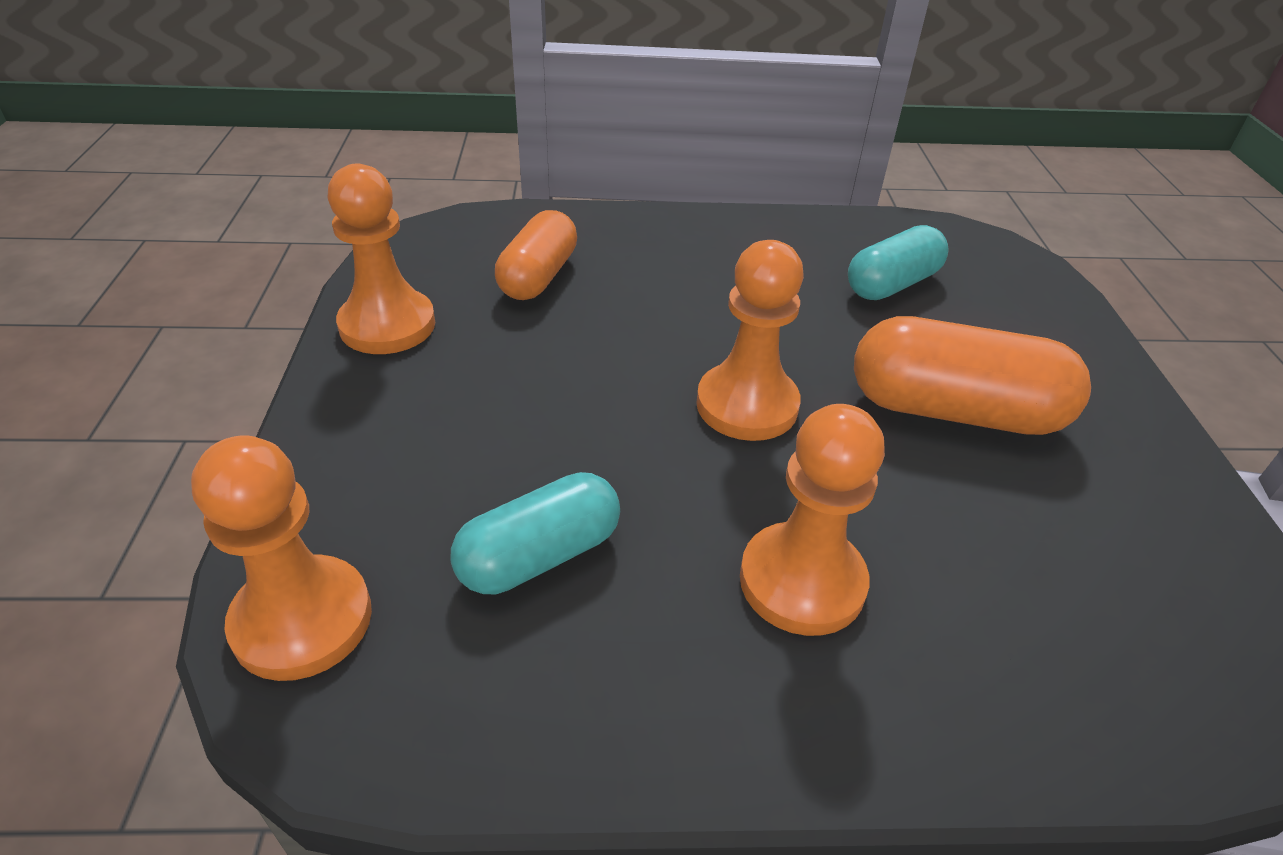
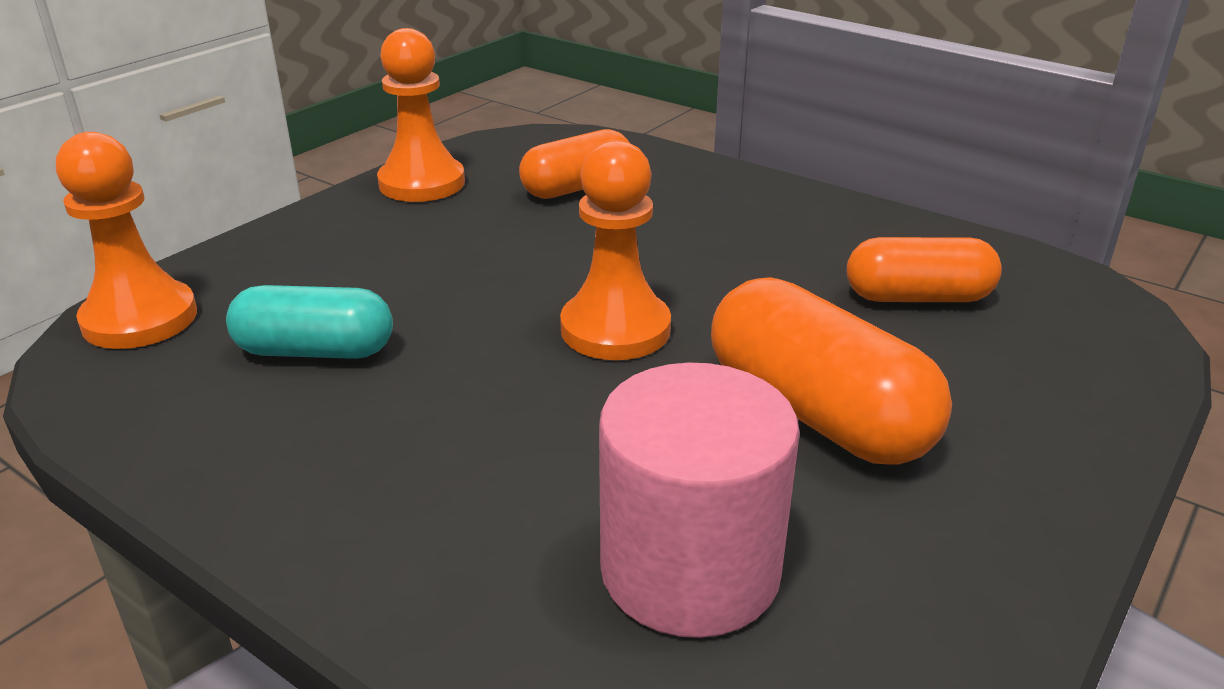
camera: 40 degrees right, 10 degrees down
(802, 581) = (471, 456): orange pawn -> none
(892, 284) = (918, 297): turquoise capsule -> orange capsule
(1044, 582) = (690, 570): none -> pink cylinder

